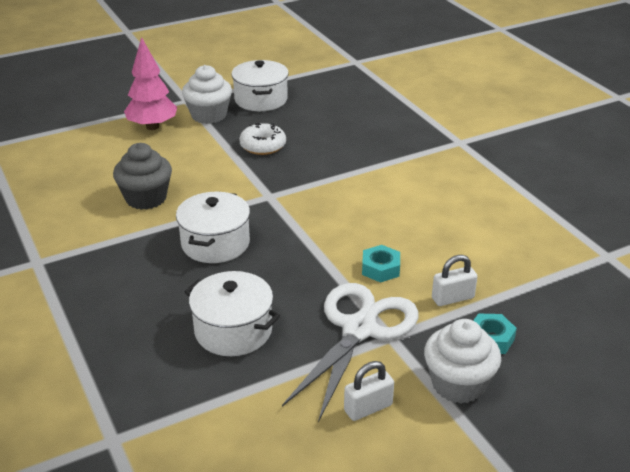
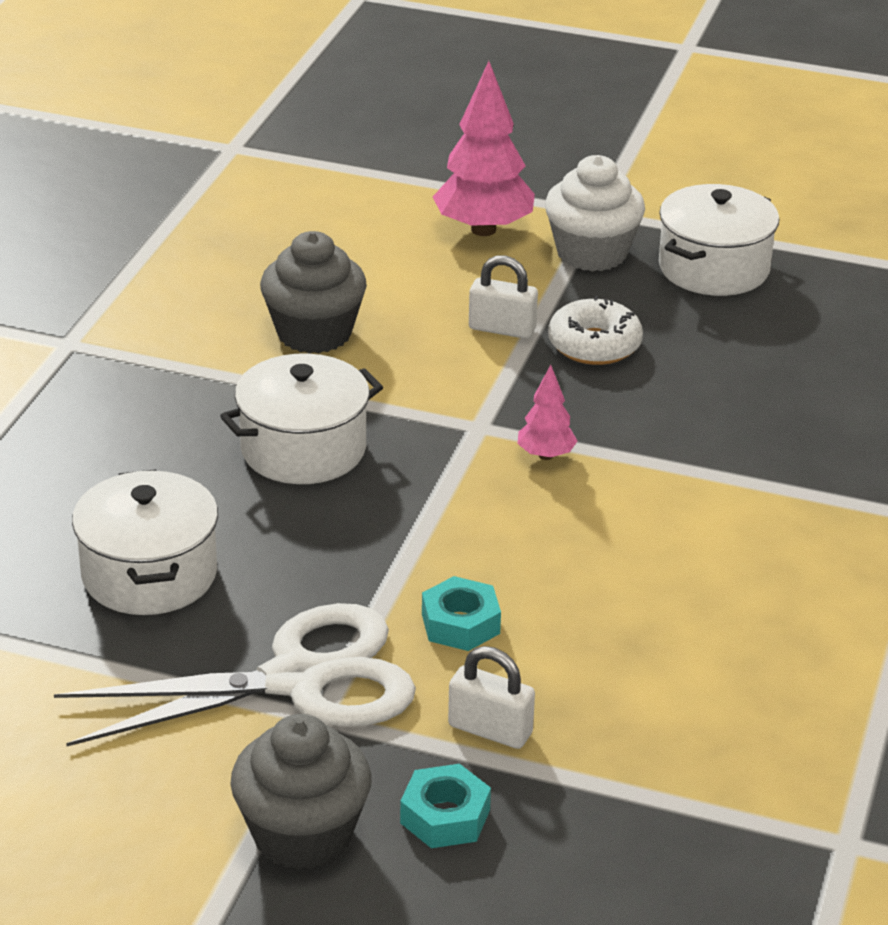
camera: 45 degrees right, 0 degrees up
(310, 192) = (546, 455): none -> pink tree
(368, 408) = (150, 776): white padlock -> white padlock (502, 329)
(458, 384) = (302, 834): white cupcake -> grey cupcake

